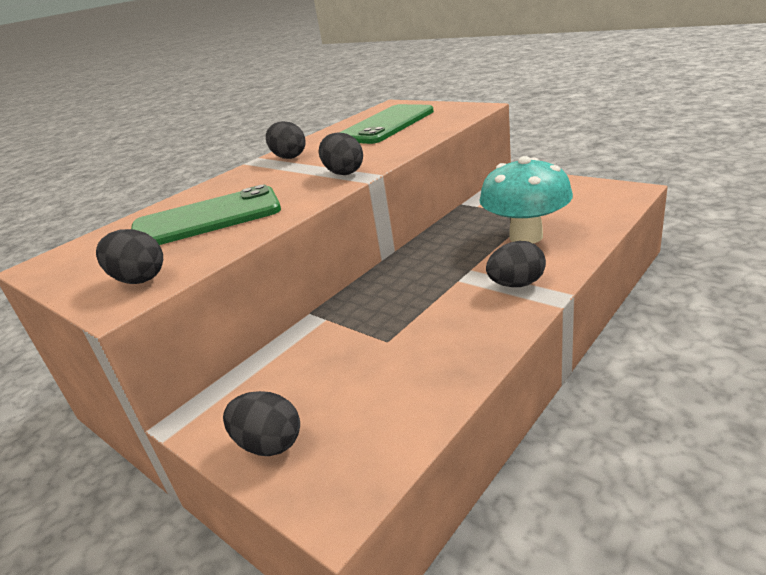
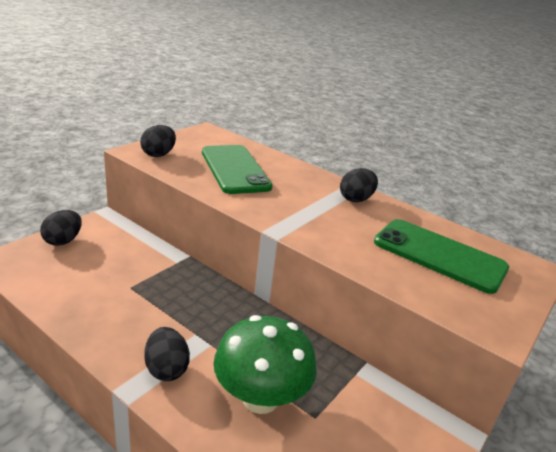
camera: 80 degrees right, 0 degrees up
(343, 173) = (293, 221): black egg -> none
(526, 236) = (260, 398): turquoise mushroom -> green mushroom

